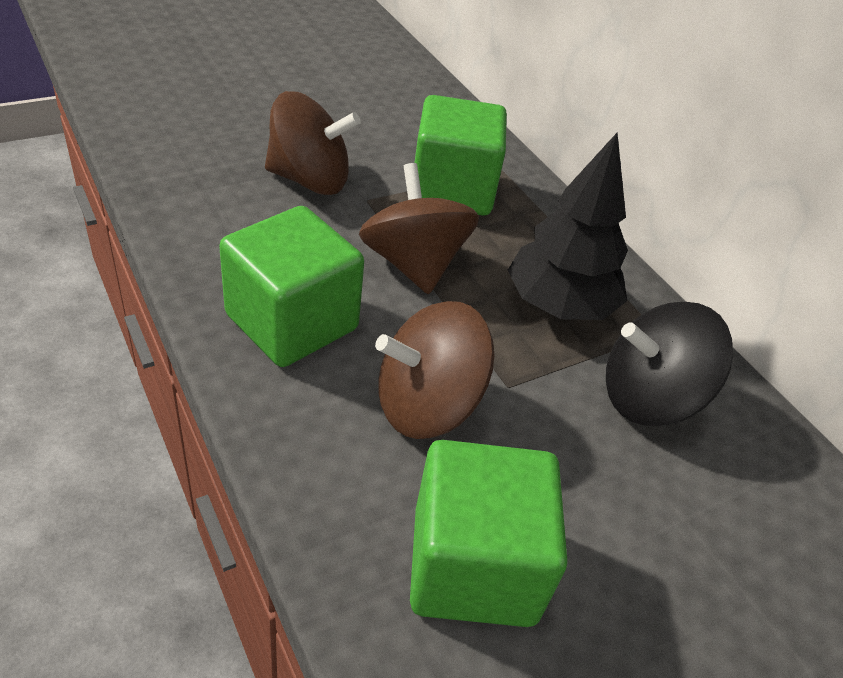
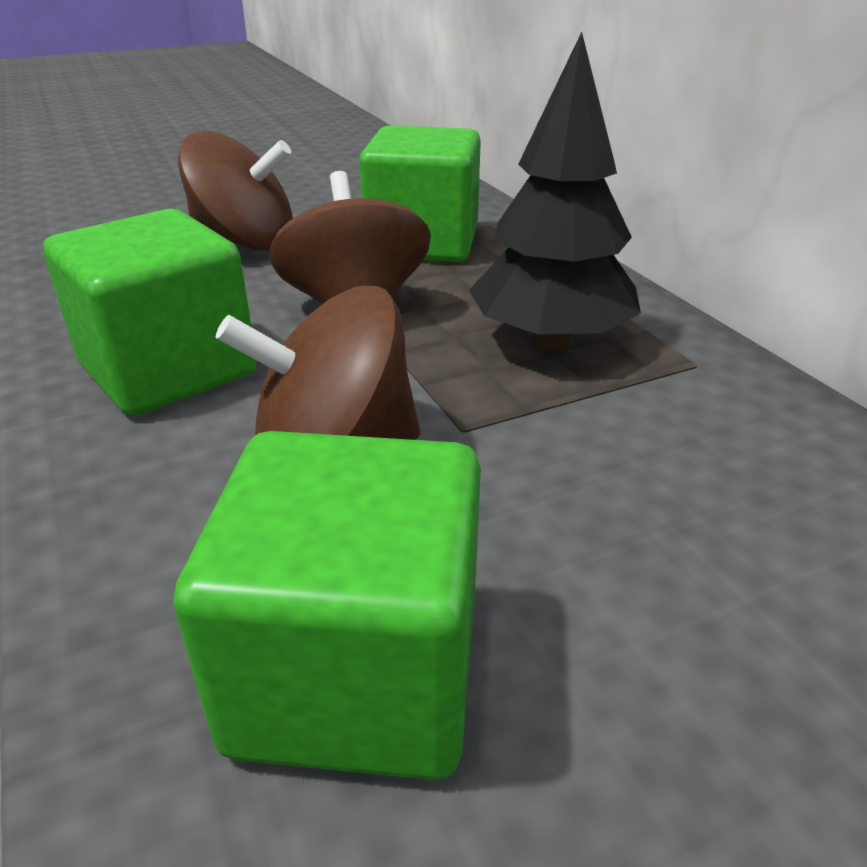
camera: 10 degrees right, 10 degrees down
(649, 397) = (682, 436): black spinning top -> none

